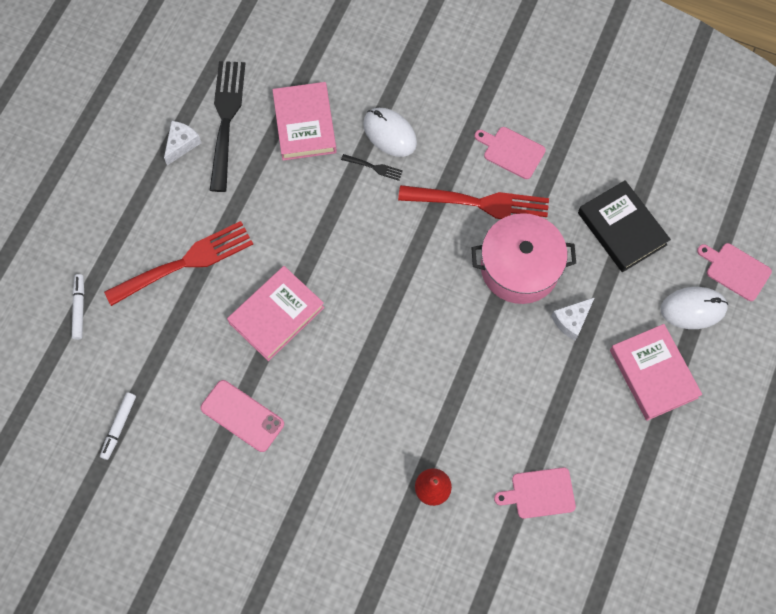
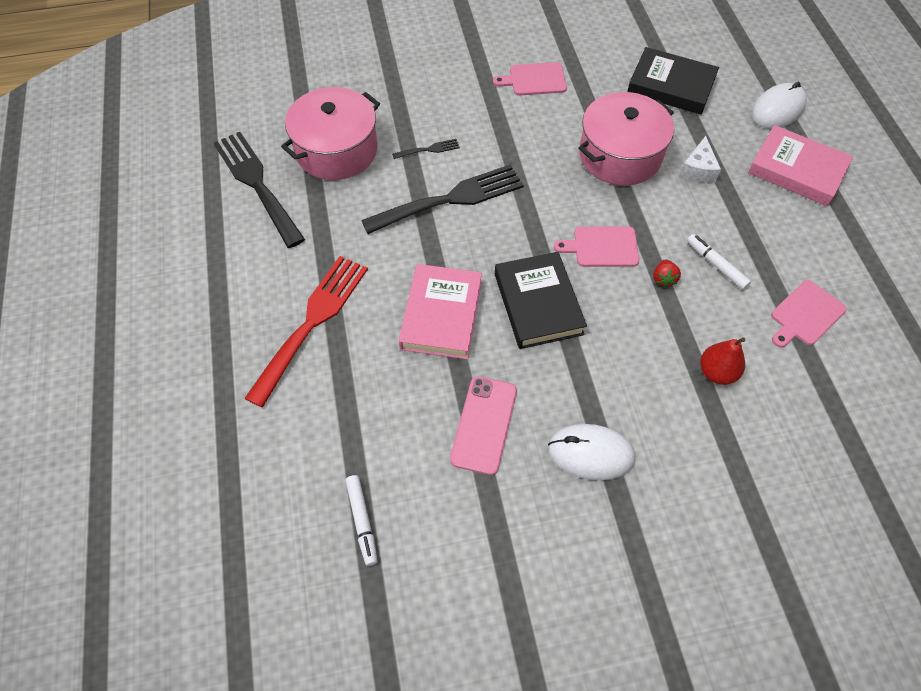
camera: 35 degrees left, 10 degrees down
(79, 308) = (227, 432): white marker -> white marker (716, 265)
(181, 144) = (227, 226): white cheese -> none
(242, 416) = (484, 425): pink phone -> pink phone turned 75 degrees counterclockwise
(304, 124) = (336, 150): pink book -> pink pot
(351, 352) = (538, 304): none -> black book
(356, 223) = (450, 199): none -> black fork
(389, 133) = (420, 119): white mouse -> white mouse (590, 453)
(459, 394) = (663, 279): none -> red strawberry
(481, 203) = (544, 127): red fork -> none
(735, 270) = (779, 68): pink cutting board -> pink cutting board (602, 247)

